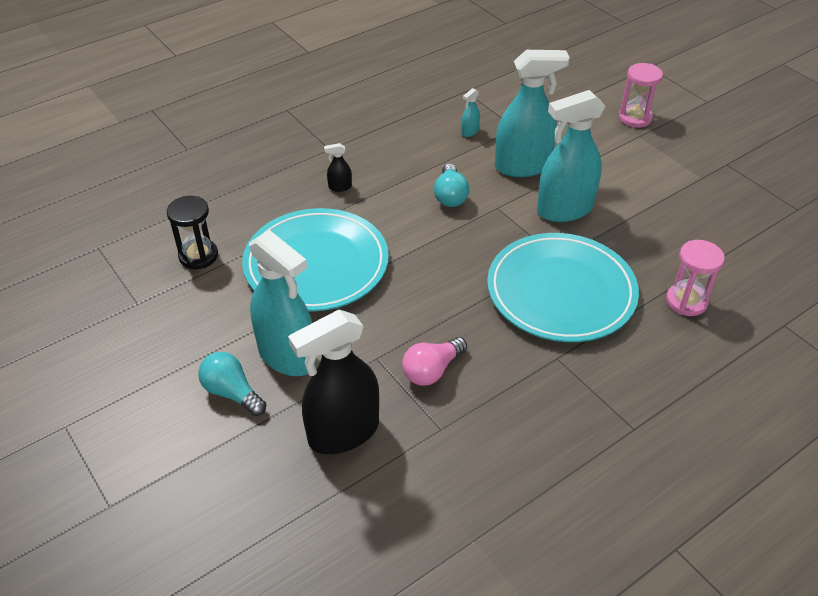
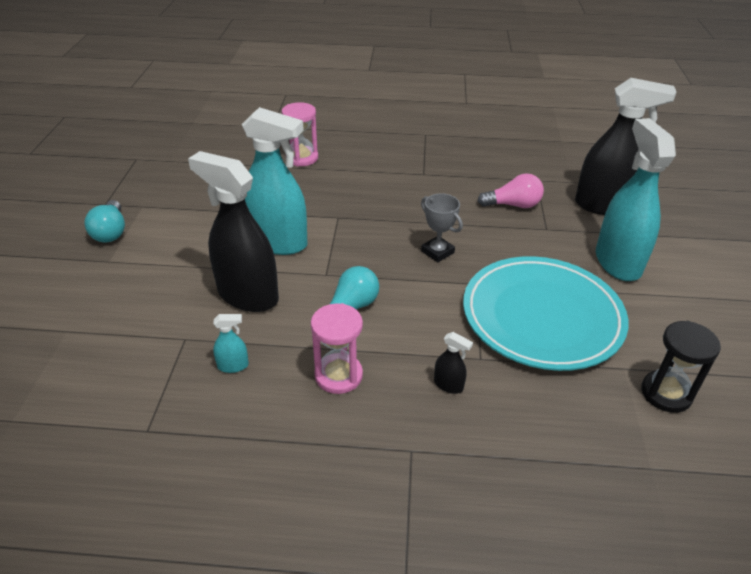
camera: 140 degrees left, 5 degrees down
(232, 393) = (677, 261): turquoise light bulb -> turquoise light bulb (111, 232)
(443, 273) = (437, 252): none -> grey trophy
(522, 166) = (248, 295): turquoise spray bottle -> black spray bottle
(561, 292) = (369, 199): turquoise plate -> none
(635, 118) = (74, 278): pink hourglass -> pink hourglass (338, 375)

